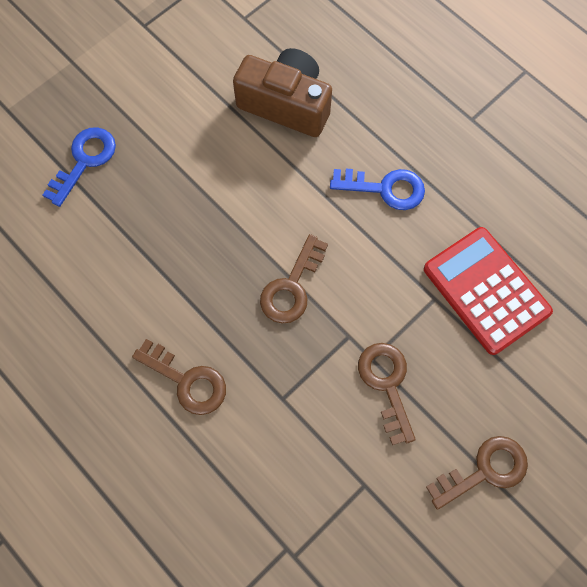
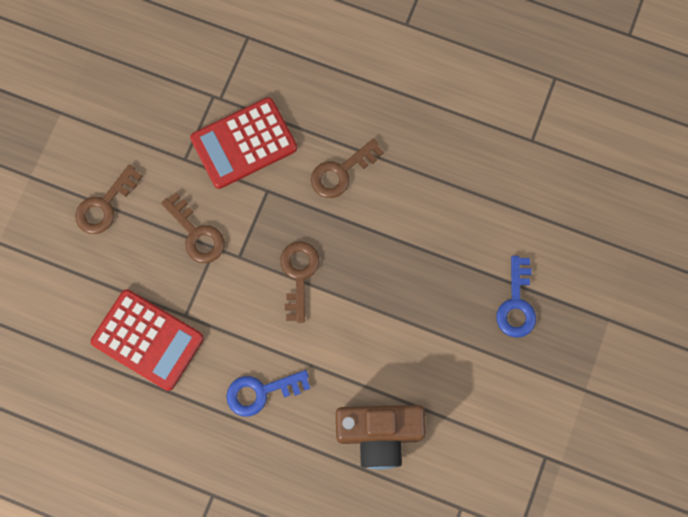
camera: 155 degrees right, 5 degrees up
(187, 381) = (341, 172): brown key -> brown key turned 45 degrees counterclockwise
(283, 472) = (244, 143): none -> red calculator

